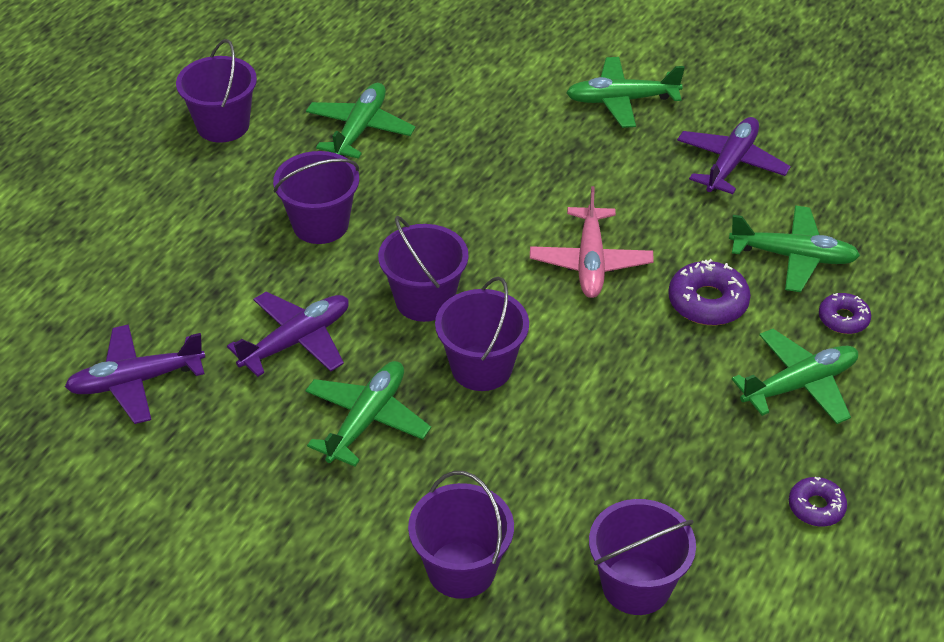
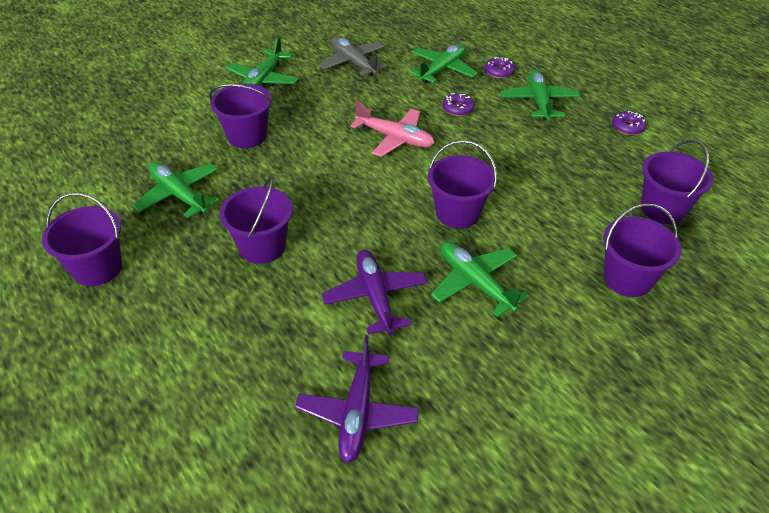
camera: 65 degrees left, 0 degrees up
(424, 300) = (378, 219): purple bucket -> purple bucket (247, 136)
(707, 302) = (458, 109): purple donut -> purple donut, size x0.63
(730, 163) = (353, 63): purple plane -> grey plane

